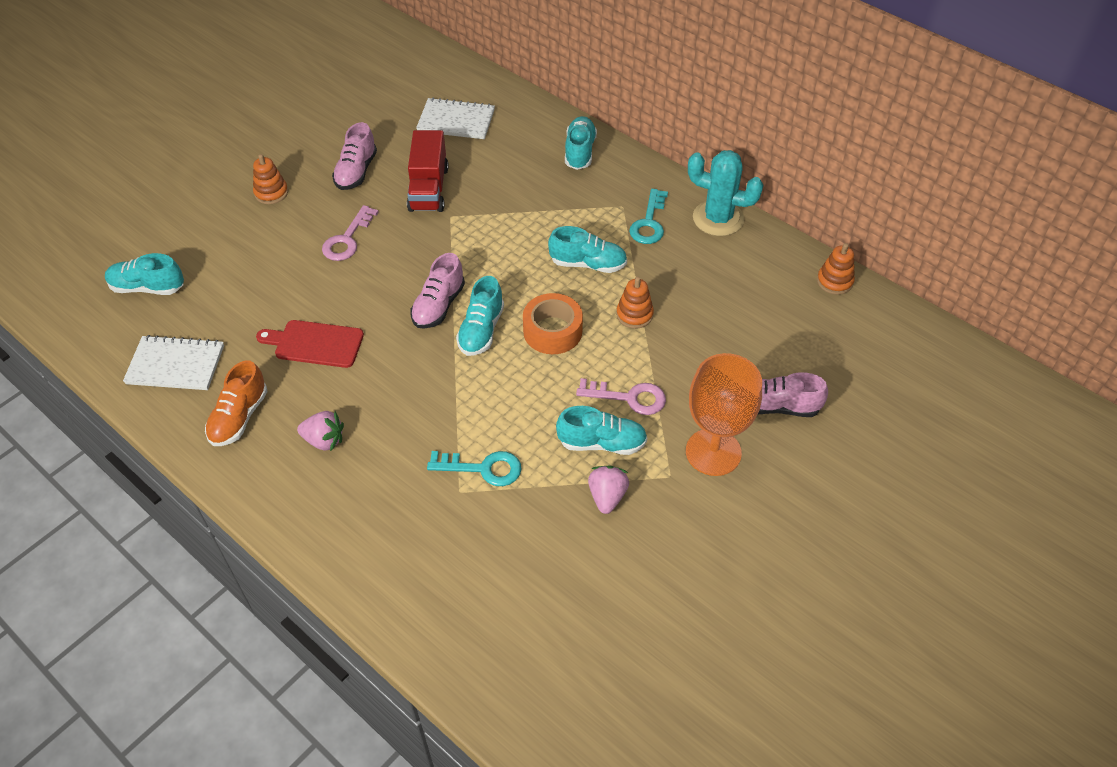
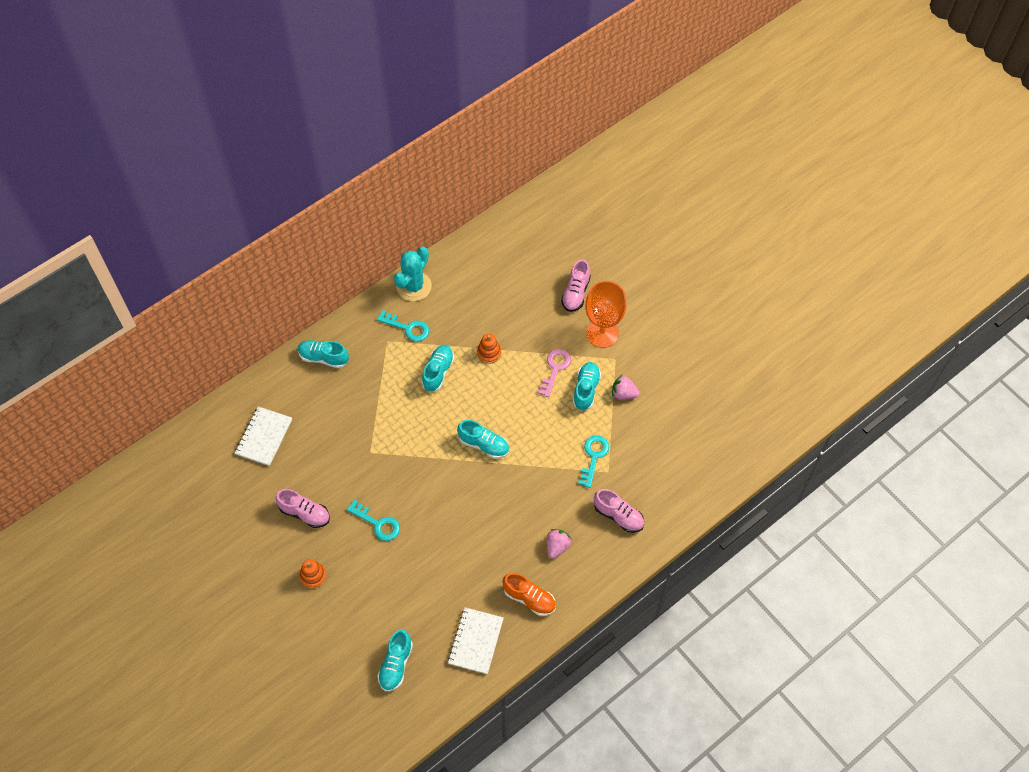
camera: 80 degrees left, 10 degrees up
(315, 344) = (475, 549): red cutting board -> none
(347, 239) = (378, 523): pink key -> turquoise key
(429, 189) = (337, 464): red truck -> none
(438, 306) = (456, 468): pink shoe -> pink shoe (618, 516)
(552, 331) = (493, 402): orange tape -> none
(834, 281) = (485, 236): orange stacking toy -> none

